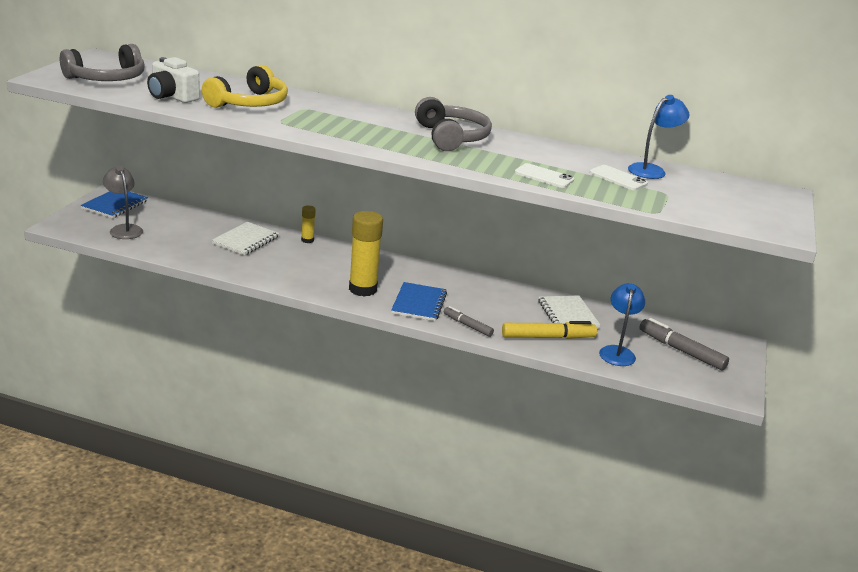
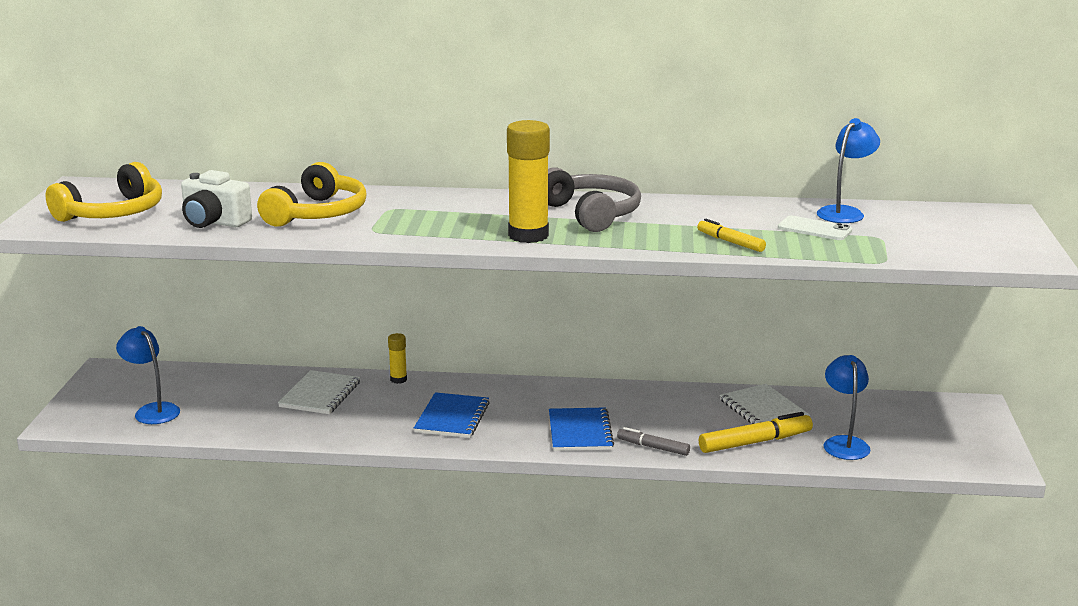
camera: 10 degrees left, 5 degrees down
(107, 79) = (113, 213): grey headphones -> yellow headphones
(115, 205) = (121, 381): blue notebook -> blue notebook (452, 418)
(124, 229) = (152, 410): grey lamp -> blue lamp
(363, 289) = (501, 428): yellow glue stick -> yellow glue stick (528, 235)
(544, 176) = (730, 242): white phone -> yellow marker
(681, 351) = (915, 427): grey marker -> none

